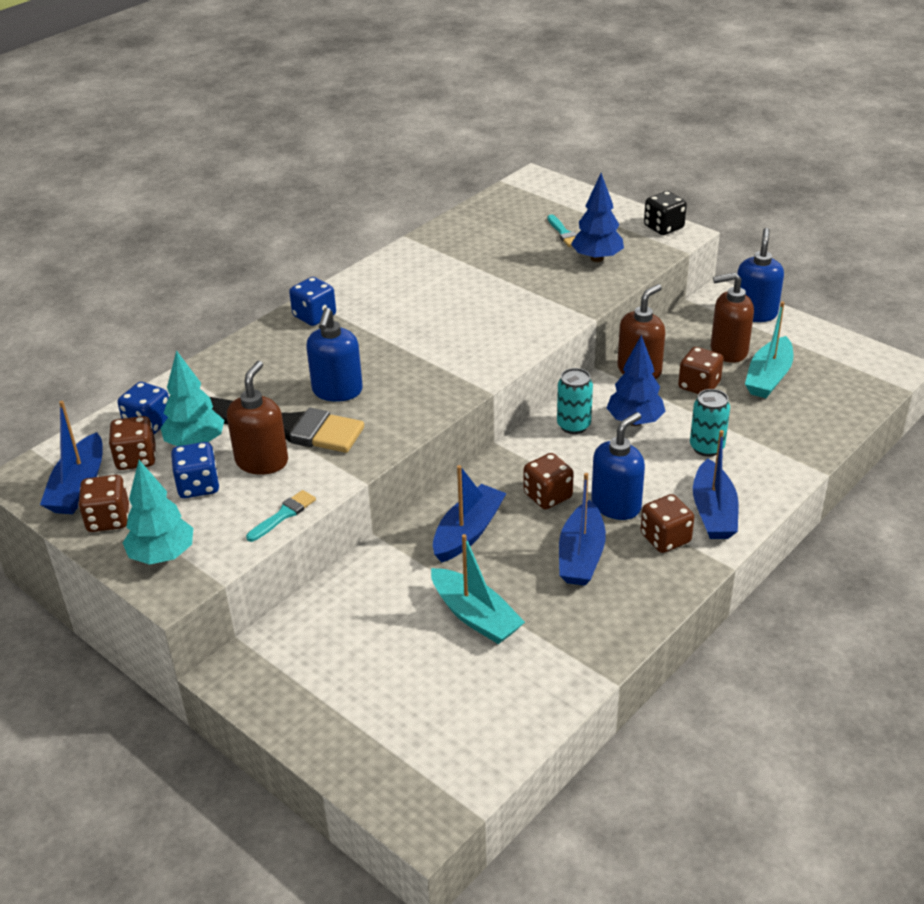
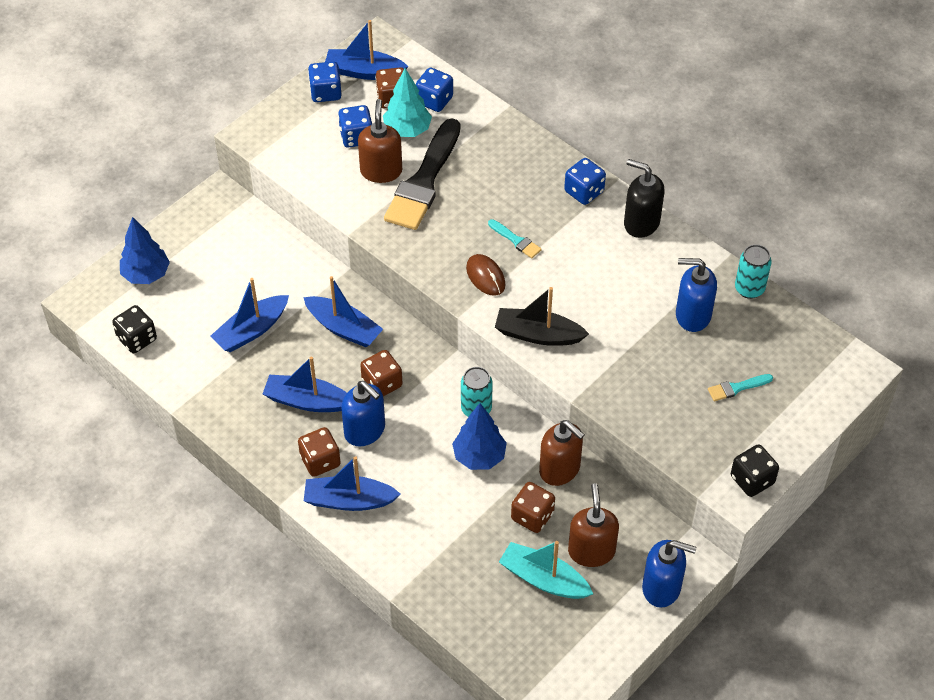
camera: 90 degrees right, 15 degrees up
(108, 519) = (325, 92): brown dice -> blue dice
(162, 556) = (283, 126): turquoise tree -> none
(262, 461) = (381, 171): brown soap dispenser -> brown soap dispenser turned 105 degrees counterclockwise
(283, 515) = (317, 187): turquoise brush -> turquoise brush (516, 240)
(337, 391) = (469, 212): blue soap dispenser -> blue soap dispenser (692, 315)
(361, 282) = (641, 223): none -> black soap dispenser
(434, 376) = (485, 276): none -> brown mouse
(475, 616) = (251, 330): turquoise boat -> blue boat
(496, 738) = (137, 339): none -> black dice
(512, 340) = (538, 335): none -> black boat
(597, 258) = (685, 412): blue tree -> blue tree (146, 275)
(706, 447) = (436, 508): turquoise can -> turquoise can (749, 289)

